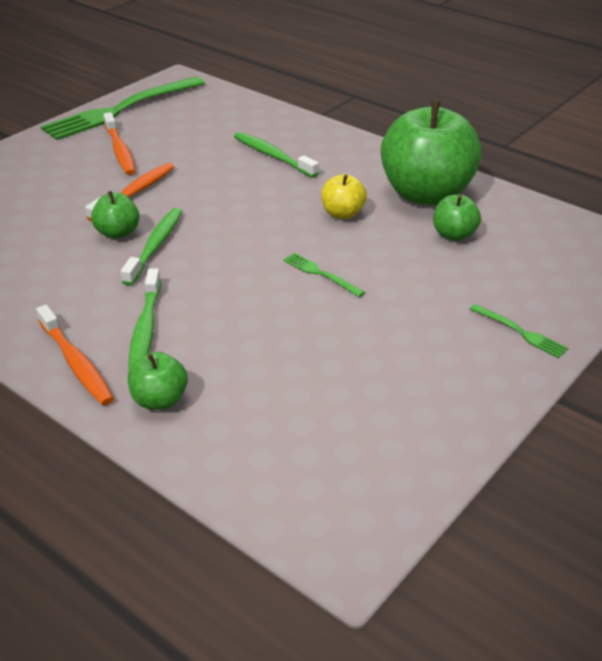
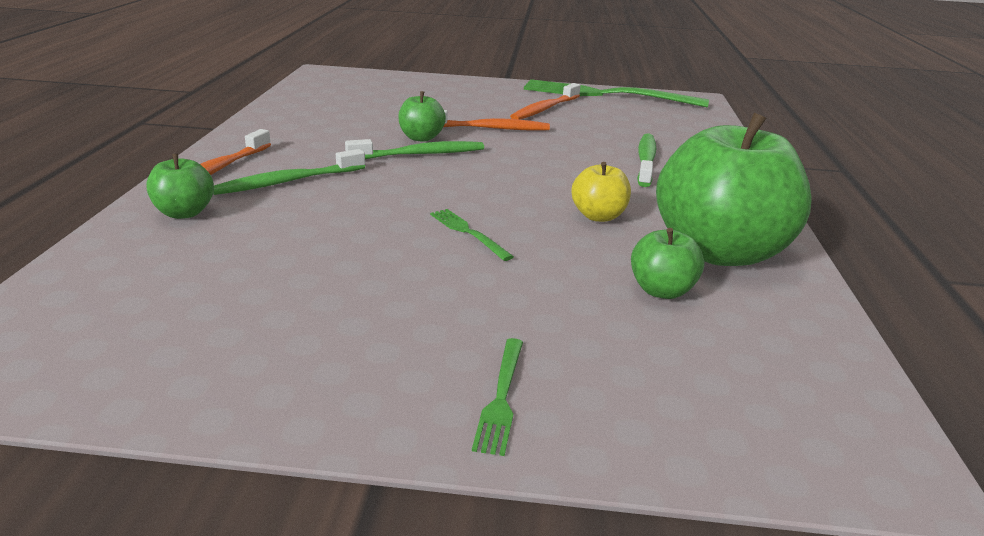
camera: 55 degrees right, 10 degrees down
(321, 274) = (468, 232): green fork -> green fork turned 45 degrees counterclockwise

